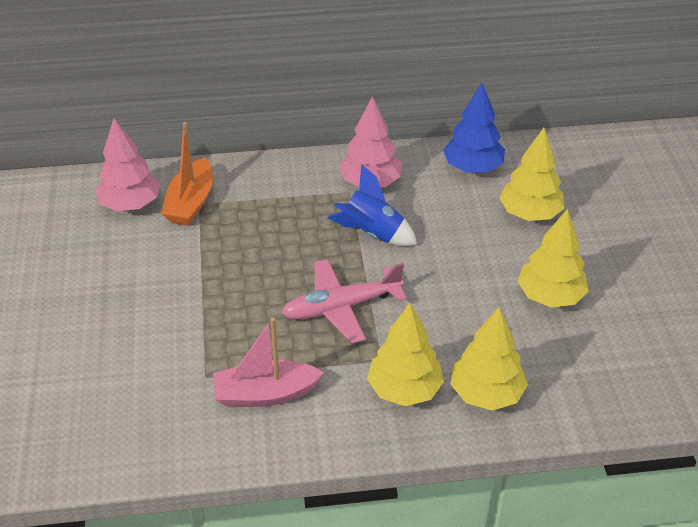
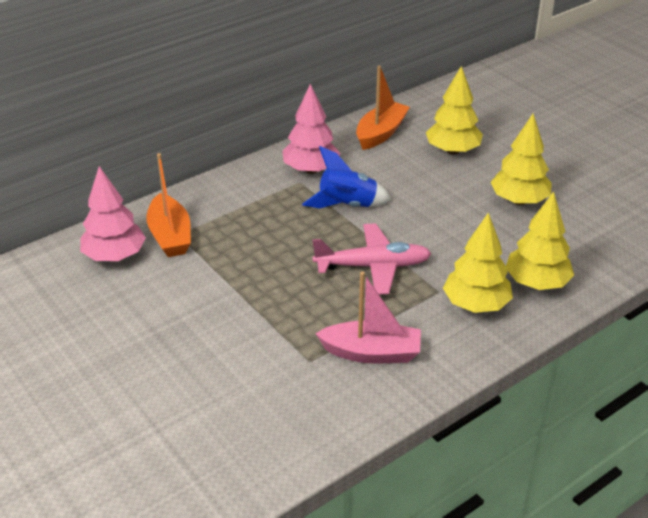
camera: 30 degrees left, 5 degrees down
(265, 394) = (371, 353): pink boat -> pink boat turned 135 degrees counterclockwise
(341, 307) = (373, 266): pink plane -> pink plane turned 135 degrees counterclockwise
(472, 168) = (381, 133): blue tree -> orange boat

